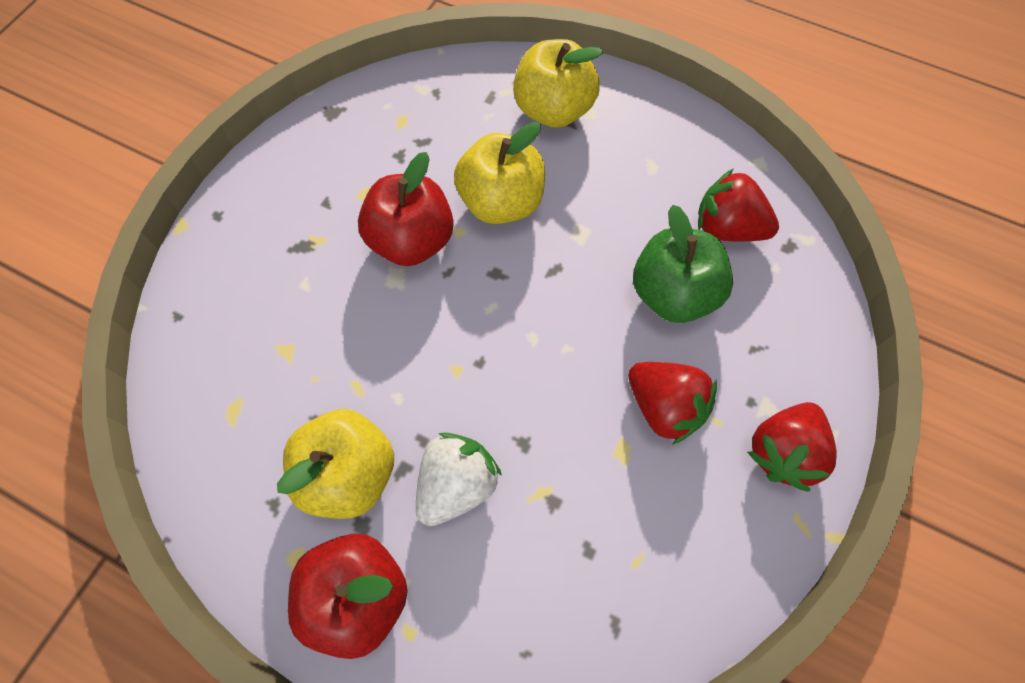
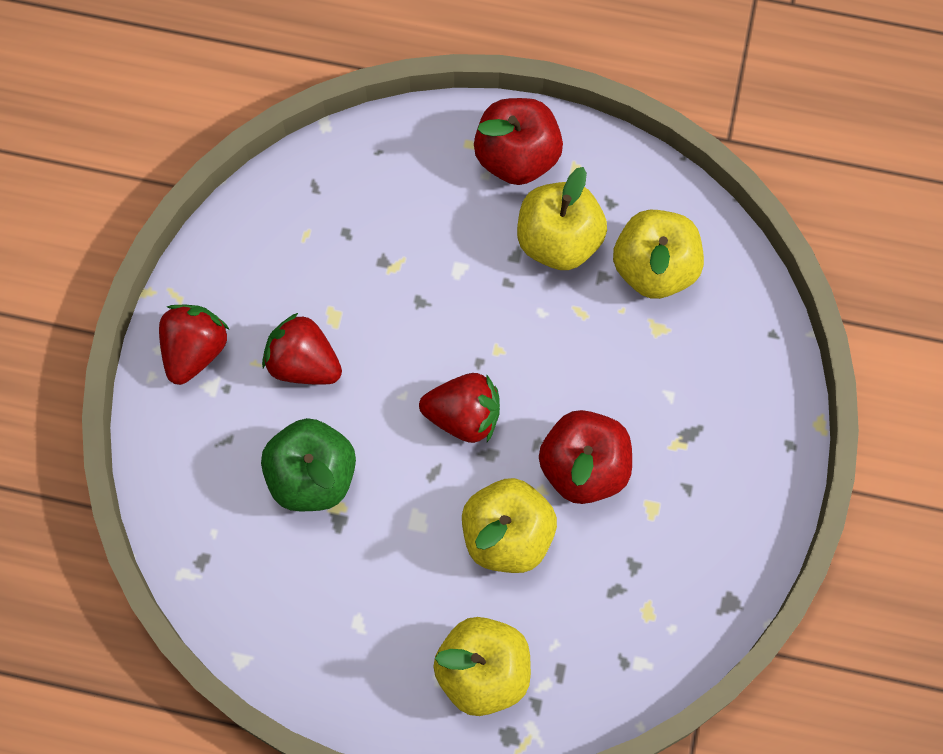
camera: 165 degrees right, 5 degrees up
(259, 414) = (655, 268): none -> yellow apple
(456, 485) = (466, 254): white strawberry -> none
(727, 228) = (267, 565): red strawberry -> red strawberry (463, 416)

